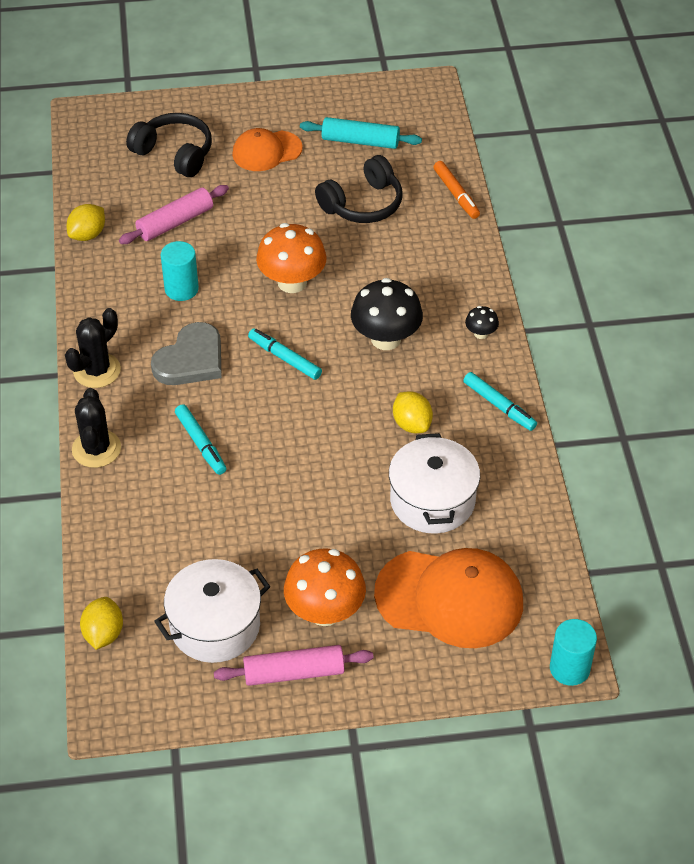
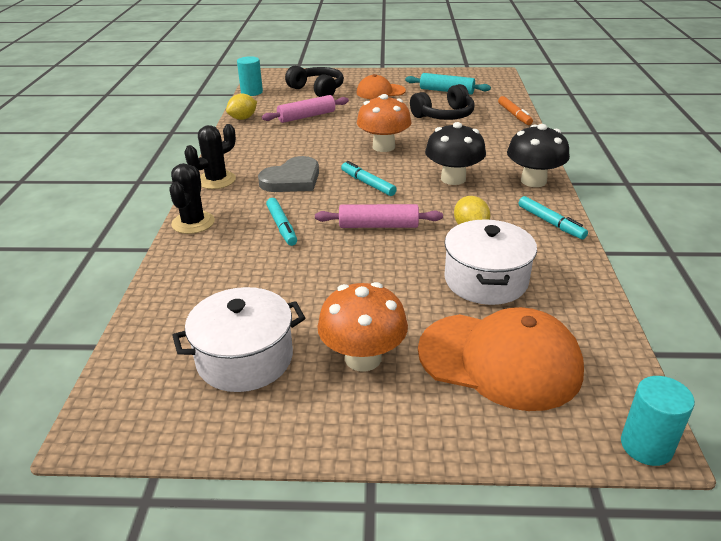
camera: 10 degrees right, 15 degrees down
(103, 634) = (130, 354): yellow lemon -> none
(181, 289) = (299, 145): turquoise cylinder -> turquoise cylinder (251, 92)
(294, 673) = (315, 412): pink rolling pin -> pink rolling pin (378, 226)
(481, 333) = (533, 181): black mushroom -> black mushroom, size x2.14

